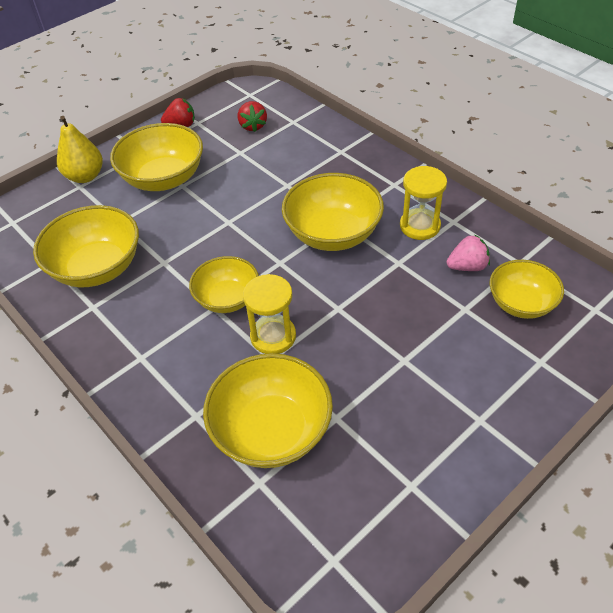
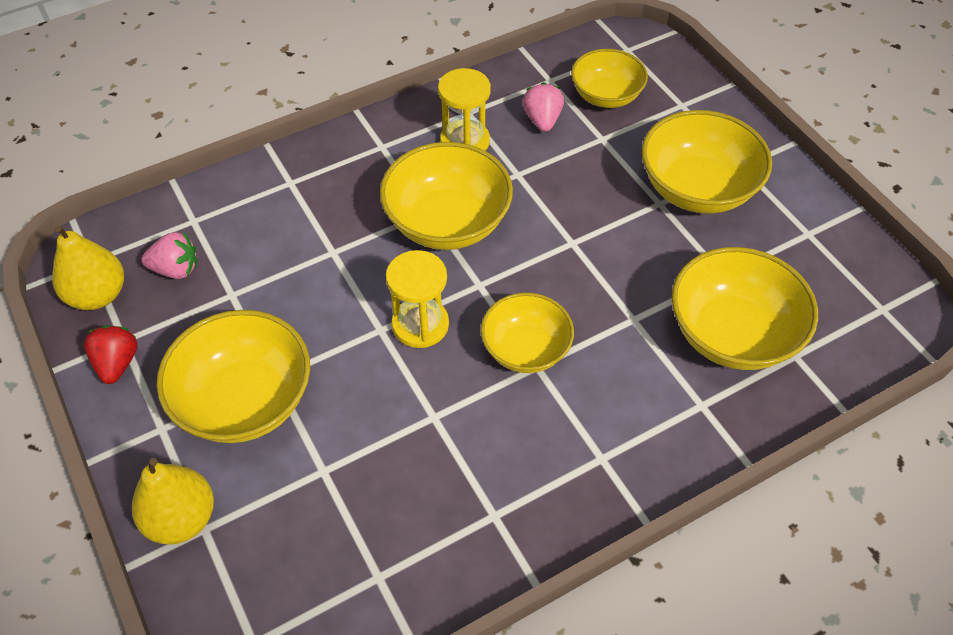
camera: 80 degrees left, 5 degrees up
(97, 268) = (415, 506): yellow bowl -> yellow bowl (697, 189)
(226, 104) = (98, 295): none -> yellow pear
(253, 126) = (176, 269): red strawberry -> pink strawberry
(273, 336) = (600, 311): yellow hourglass -> yellow hourglass (420, 324)

